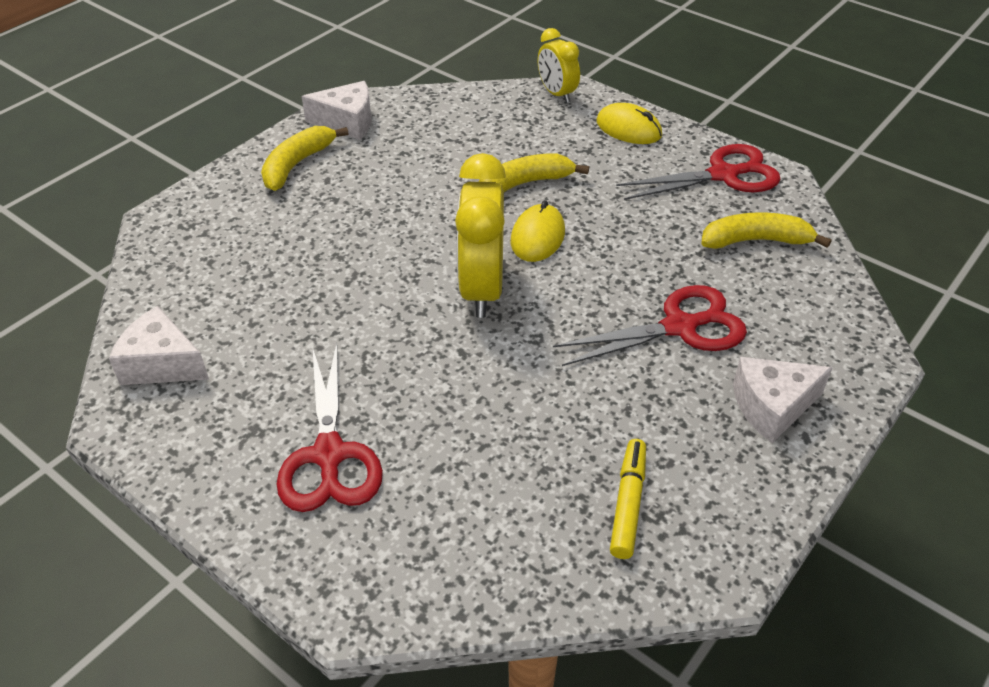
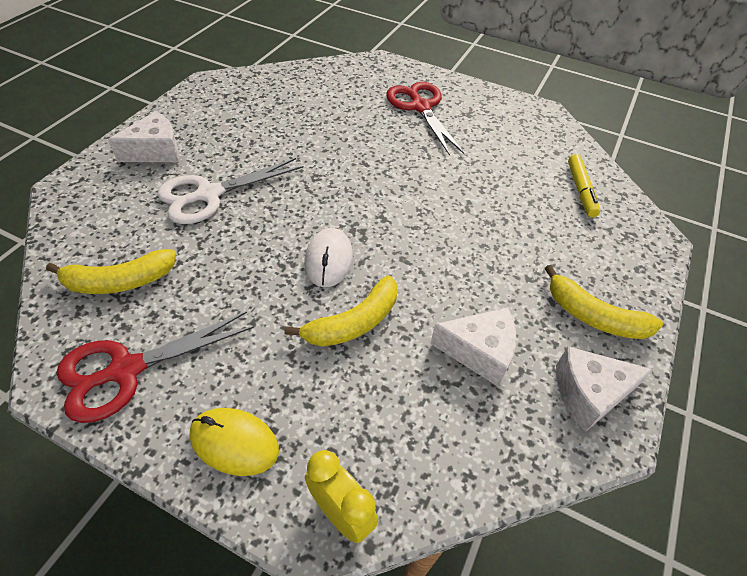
camera: 165 degrees right, 5 degrees up
(162, 363) = (548, 139): white cheese -> white cheese (479, 352)
(297, 165) = (594, 316): yellow banana -> yellow banana turned 105 degrees clockwise
(482, 289) = (364, 207): yellow clock -> none
(538, 237) = (328, 260): yellow mouse -> white mouse
(628, 503) = (253, 101): yellow marker -> yellow marker (581, 190)
(679, 327) = (209, 194): red scissors -> white scissors

